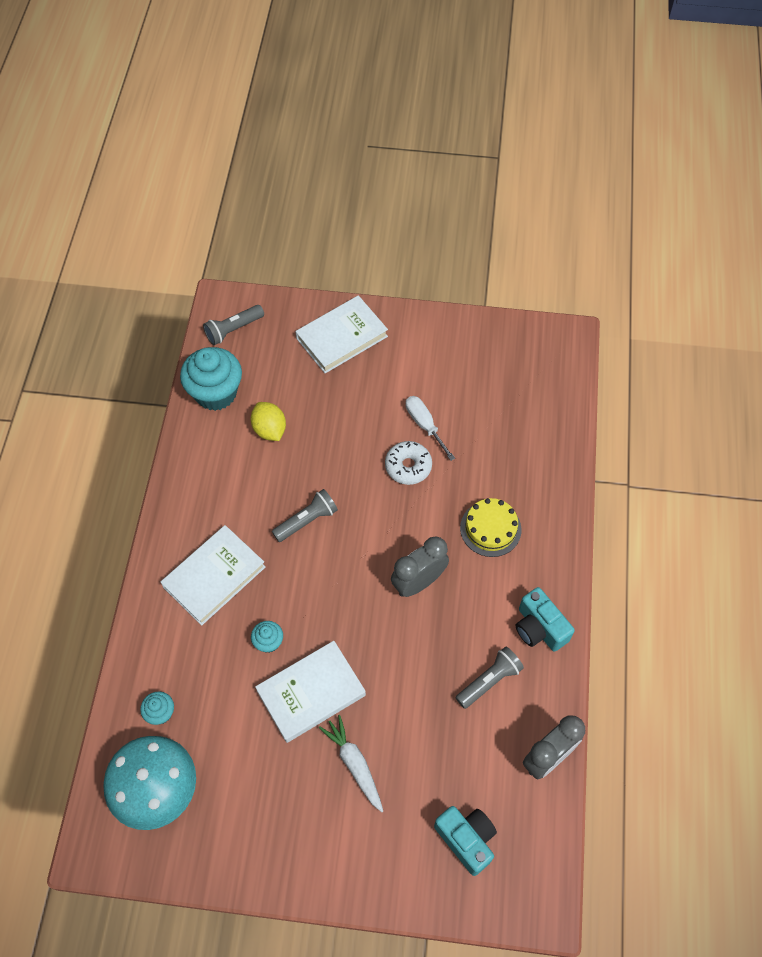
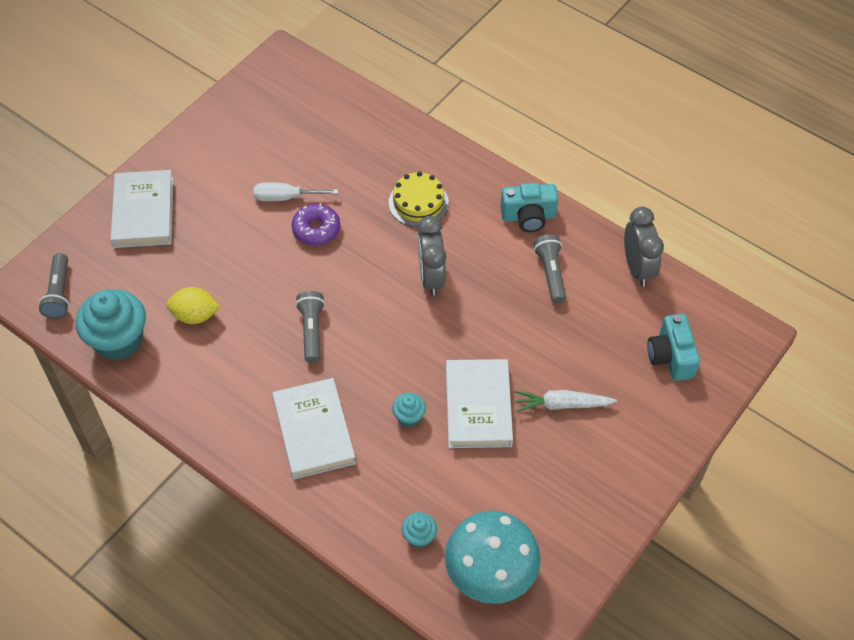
camera: 60 degrees left, 5 degrees down
(408, 466) = (316, 229): white donut -> purple donut
(466, 839) = (671, 357): turquoise camera -> turquoise camera turned 90 degrees counterclockwise

